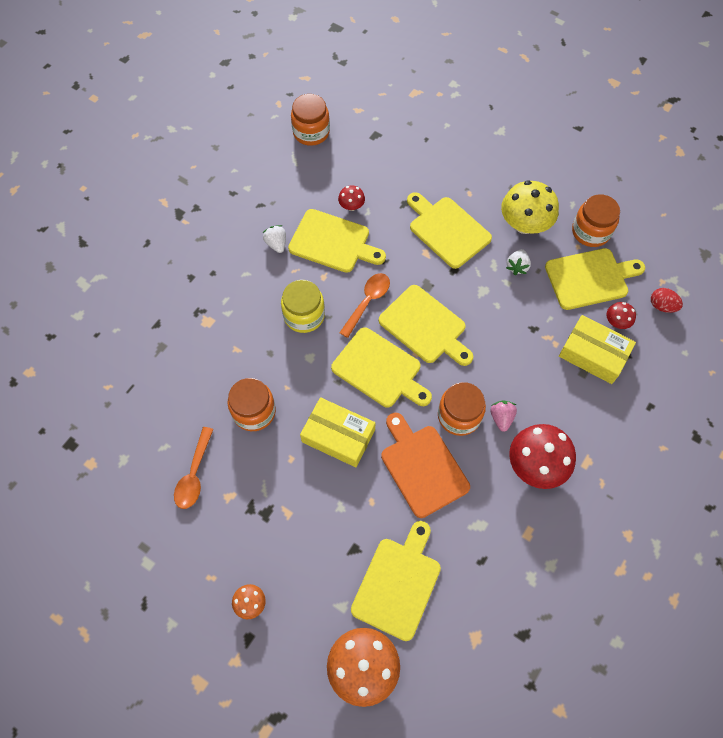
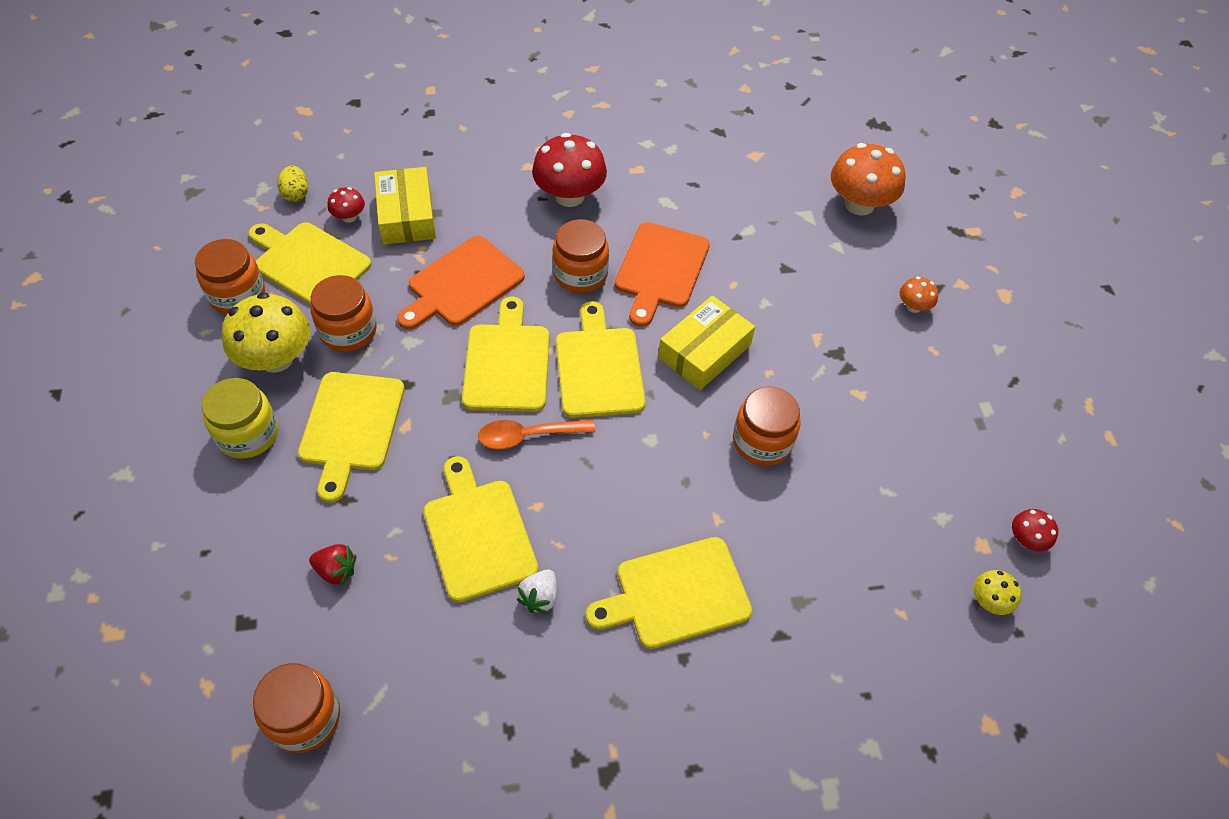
camera: 135 degrees left, 10 degrees down
(67, 434) = (989, 601): none -> yellow mushroom
(194, 474) = (877, 440): orange spoon -> none
(304, 315) = (607, 485): yellow jar -> yellow jar (248, 434)
(338, 436) = (704, 351): yellow box -> yellow box turned 60 degrees clockwise
(351, 206) = (401, 556): red mushroom -> red mushroom (1026, 539)
(369, 179) = (336, 570): none -> red strawberry
(398, 583) = (775, 223): yellow cutting board -> yellow cutting board (676, 594)
(501, 418) = (548, 243): pink strawberry -> none
(506, 345) = (462, 284): none -> orange cutting board
(517, 266) = (348, 331): white strawberry -> orange jar
(662, 306) = (296, 194): red egg -> yellow egg

